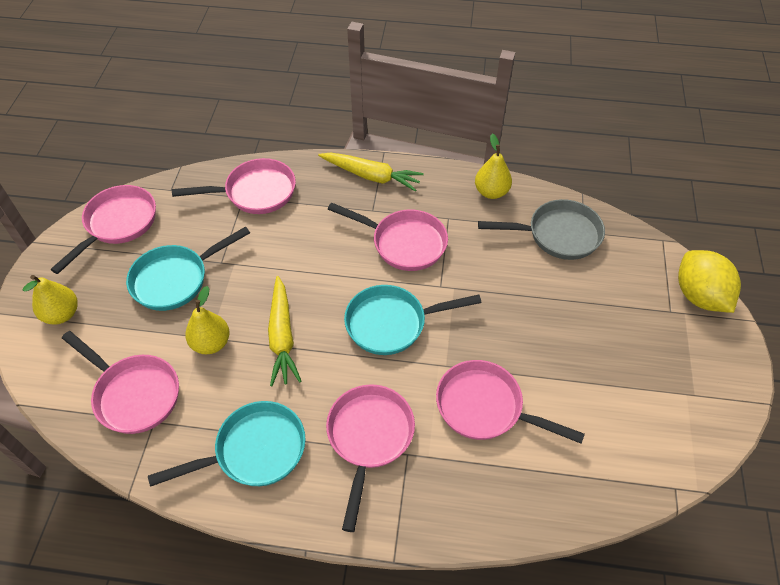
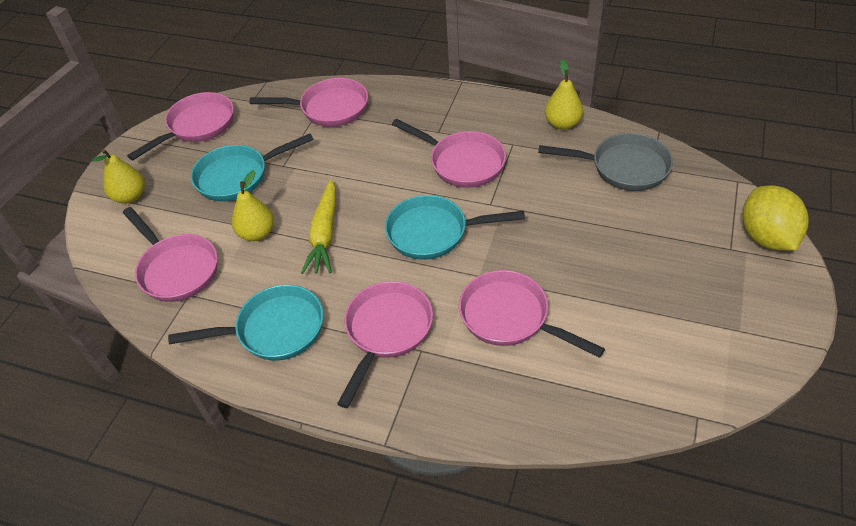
camera: 15 degrees right, 5 degrees down
(371, 176) = (444, 101): yellow carrot -> none

